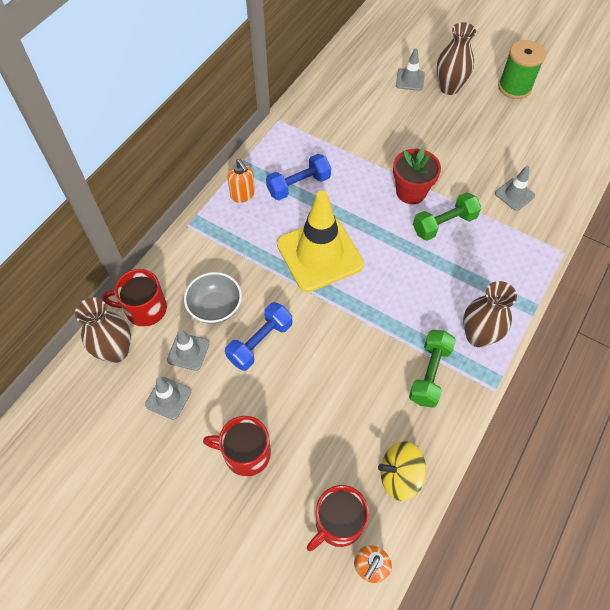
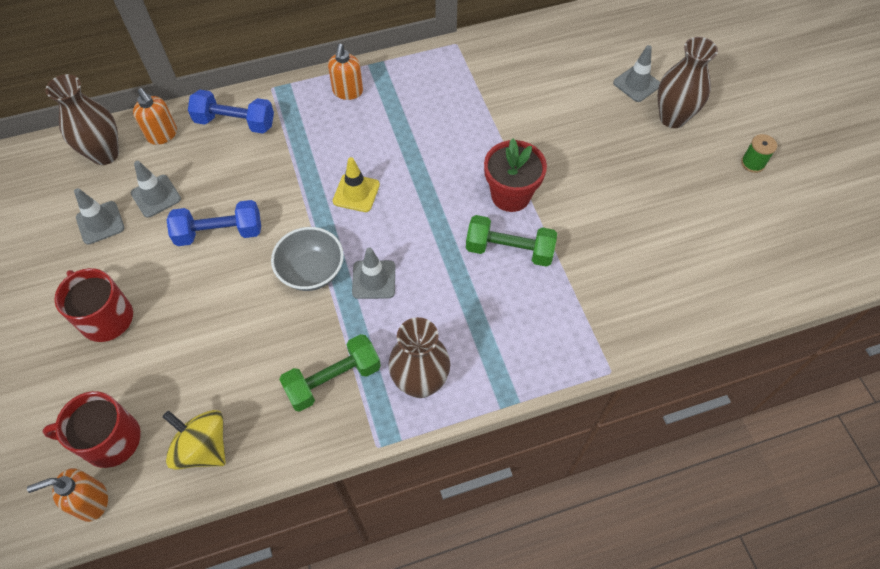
camera: 40 degrees right, 0 degrees up
(145, 309) = (162, 135): red mug -> orange soap dispenser
(215, 307) = (217, 175): grey bowl -> grey bowl (311, 271)
(298, 185) = (407, 116): blue dumbbell -> blue dumbbell (235, 122)
(319, 254) = (356, 193): yellow traffic cone -> yellow traffic cone, size x0.46
(514, 87) = (752, 163): green spool -> green spool, size x0.50
(514, 194) = (621, 274): grey traffic cone -> grey traffic cone (374, 279)

